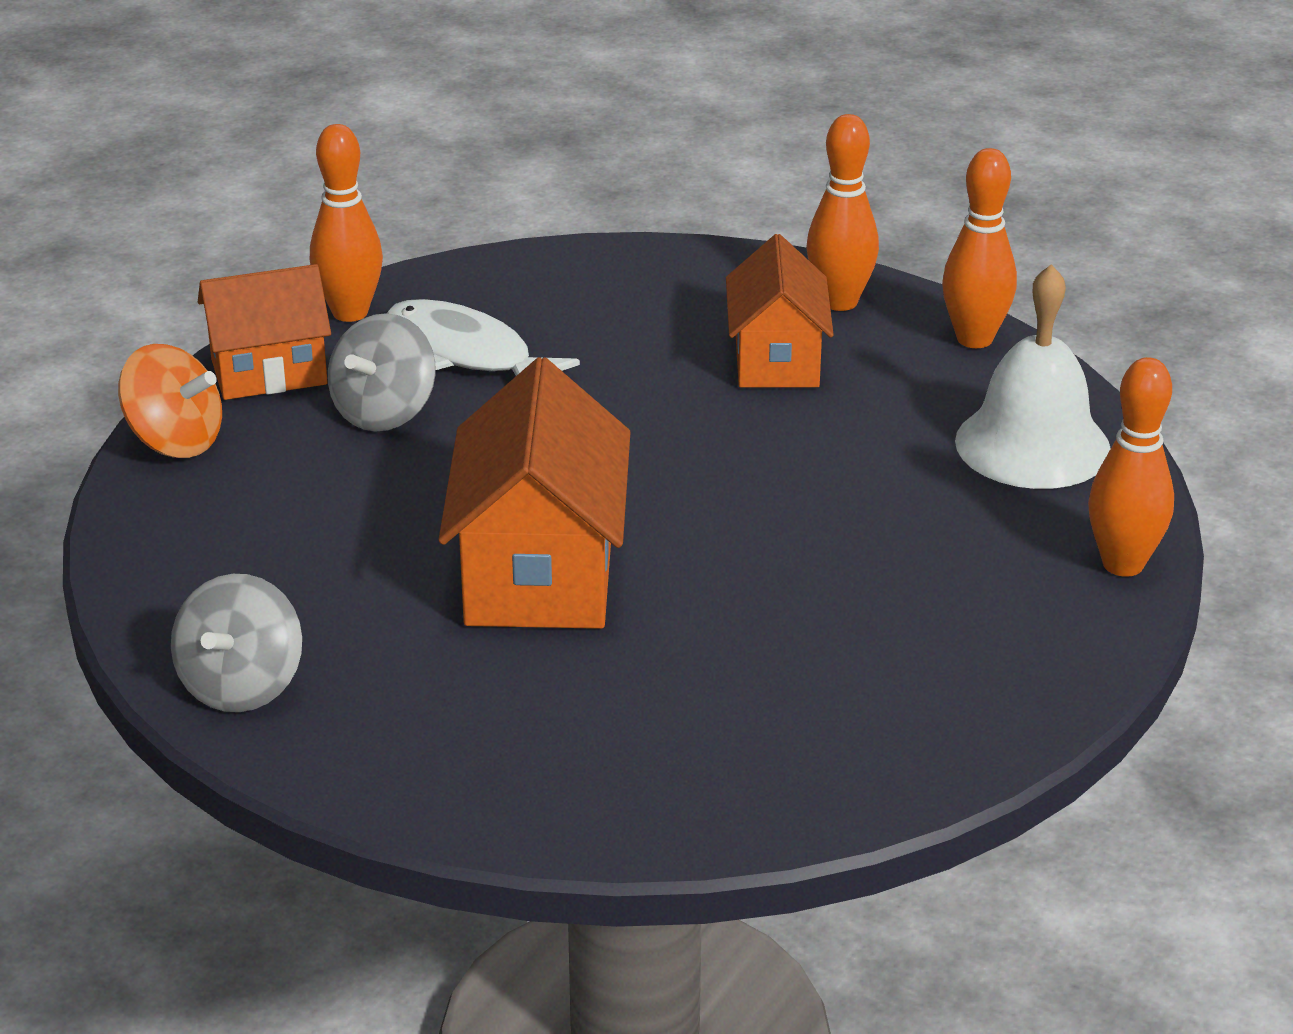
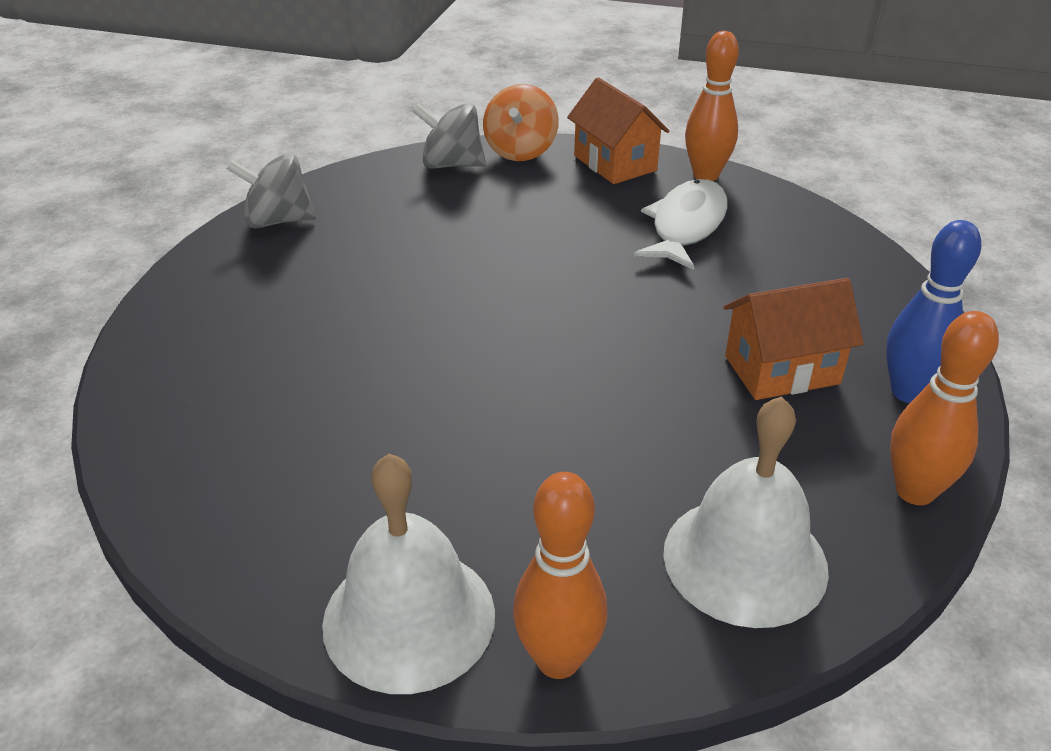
camera: 75 degrees right, 5 degrees up
(384, 412) = (592, 210): grey spinning top -> grey spinning top (451, 164)
(540, 574) = (425, 305): orange house -> none
(839, 302) = (908, 392): orange bowling pin -> blue bowling pin
(1057, 641) = (409, 618): none -> white bell

